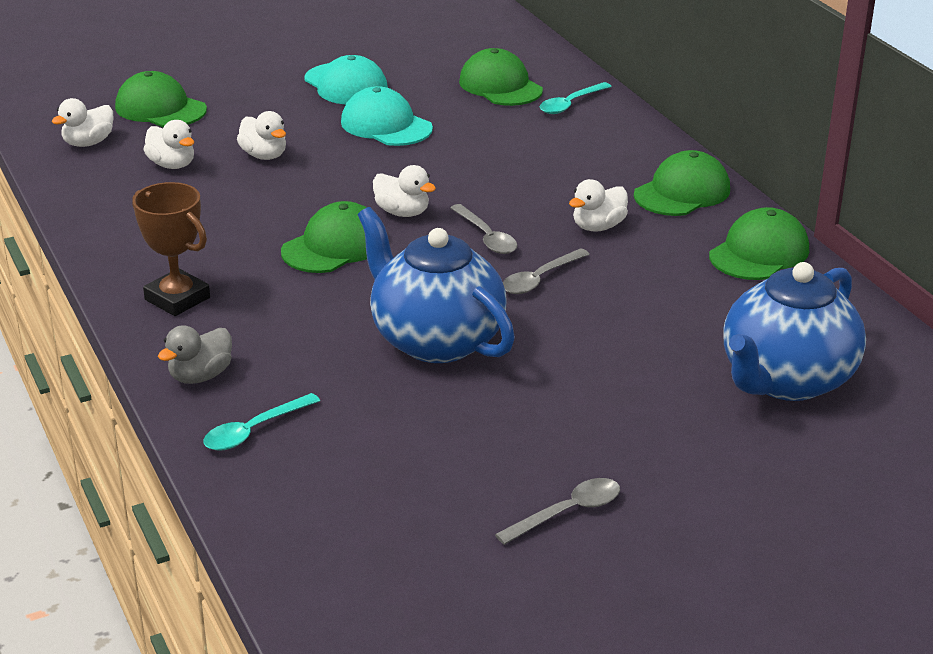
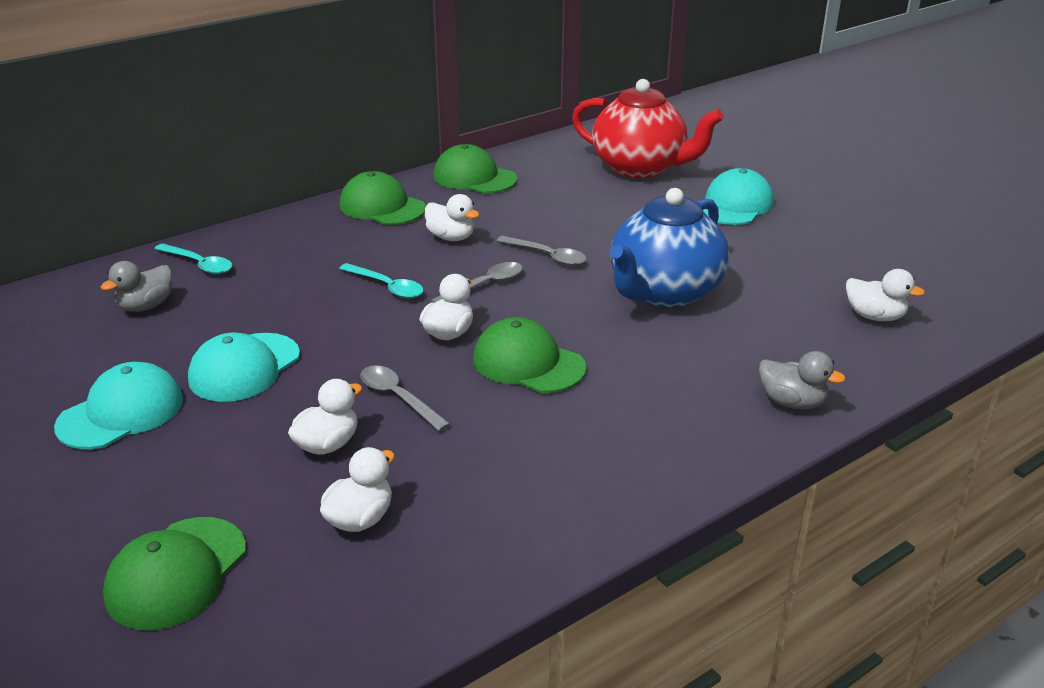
camera: 100 degrees left, 0 degrees up
(88, 143) = (295, 625): white duck -> white duck (874, 316)
(177, 299) = (671, 445): brown trophy -> none
(254, 431) = (847, 359): turquoise spoon -> turquoise spoon (387, 287)
(500, 86) = (146, 306): green cap -> grey duck
(568, 512) = (835, 227): grey spoon -> grey spoon (398, 397)
(652, 438) = (735, 205): none -> turquoise cap
(785, 380) = (640, 168): blue teapot -> red teapot

